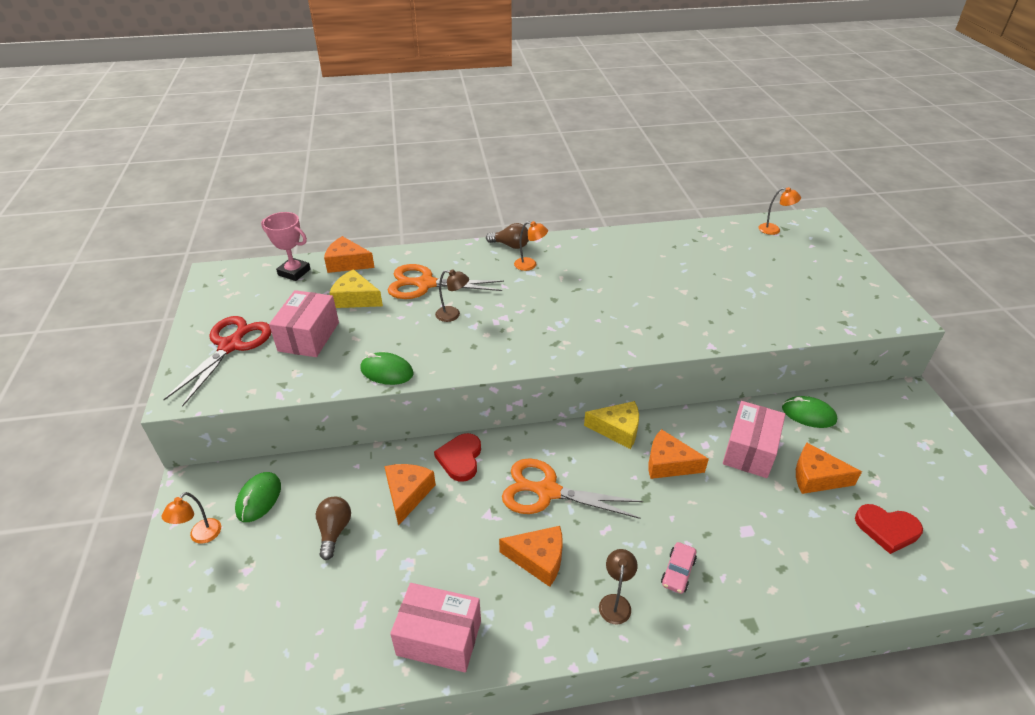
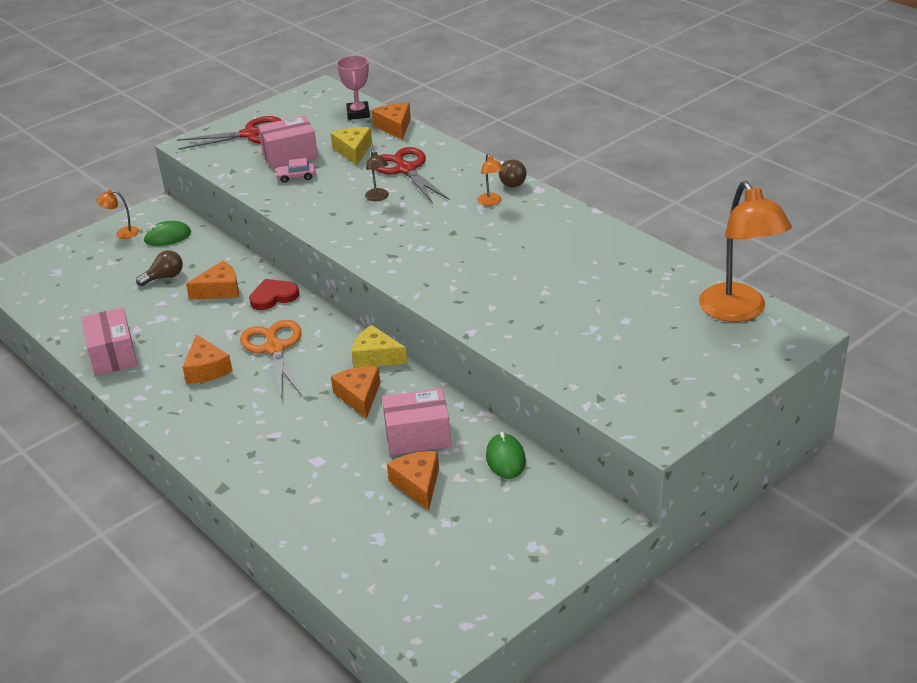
camera: 60 degrees right, 5 degrees down
(387, 371) = (283, 201): green mouse -> none
(425, 284) = (406, 169): orange scissors -> red scissors
(615, 602) = (194, 417): brown lamp -> none
(617, 429) = (376, 356): yellow cheese -> yellow cheese turned 135 degrees clockwise
(678, 572) = (245, 437): pink car -> pink car (296, 177)
(774, 230) = (738, 311): orange lamp -> orange lamp, size x2.36
(887, 529) = (387, 542): red heart -> none

